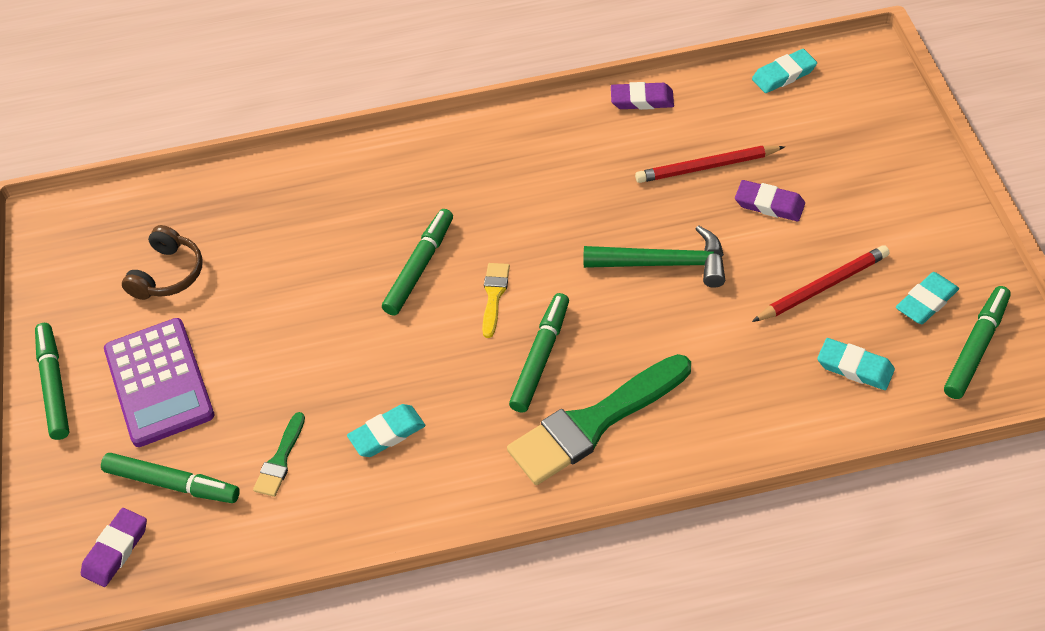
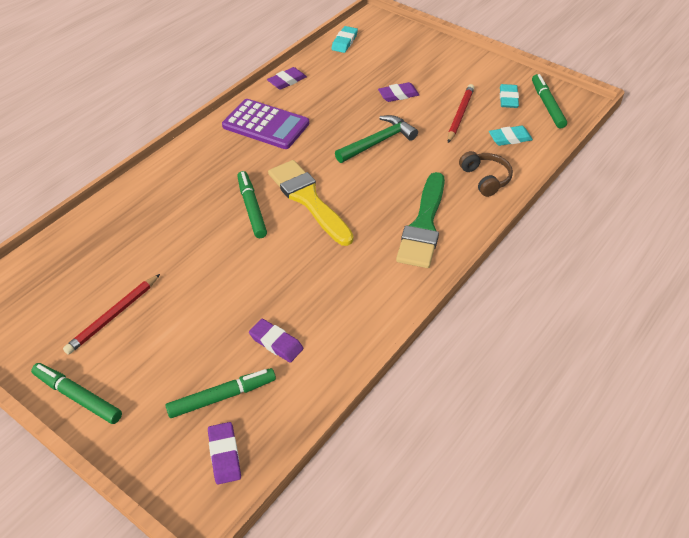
camera: 45 degrees left, 5 degrees down
(159, 382) = (152, 352): purple calculator -> purple calculator (265, 125)
(168, 274) = (94, 294): brown headphones -> brown headphones (485, 179)
(280, 460) = (276, 343): green brush -> purple eraser
(387, 433) = (323, 293): turquoise eraser -> none
(494, 295) = (308, 199): yellow brush -> yellow brush, size x2.17
(541, 357) = (364, 213): green marker -> none
(706, 167) = (351, 94): red pencil -> red pencil (113, 316)

